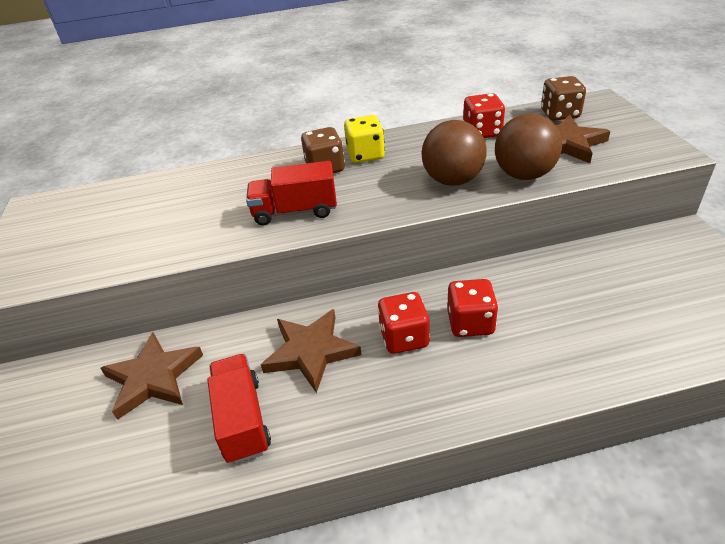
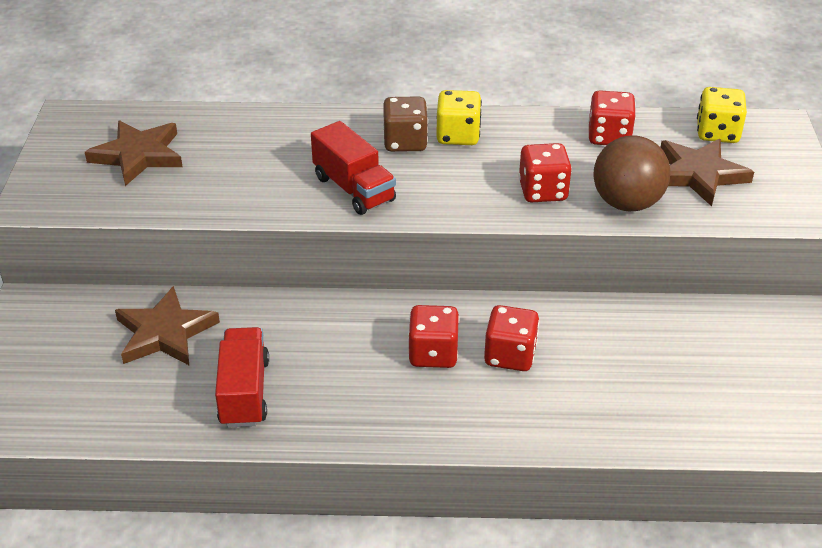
camera: 10 degrees right, 0 degrees up
(295, 211) = (354, 189): red truck -> red truck turned 135 degrees counterclockwise
(311, 352) = (331, 345): brown star -> brown star (138, 155)
(452, 180) = (543, 191): brown ball -> red dice
(560, 114) = (717, 133): brown dice -> yellow dice

